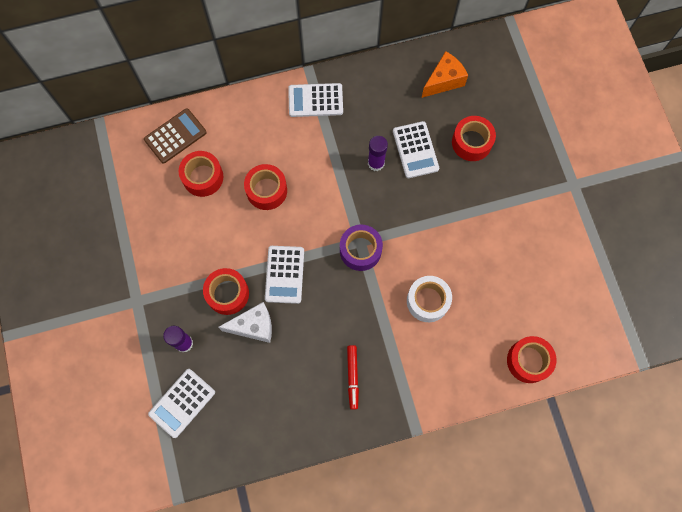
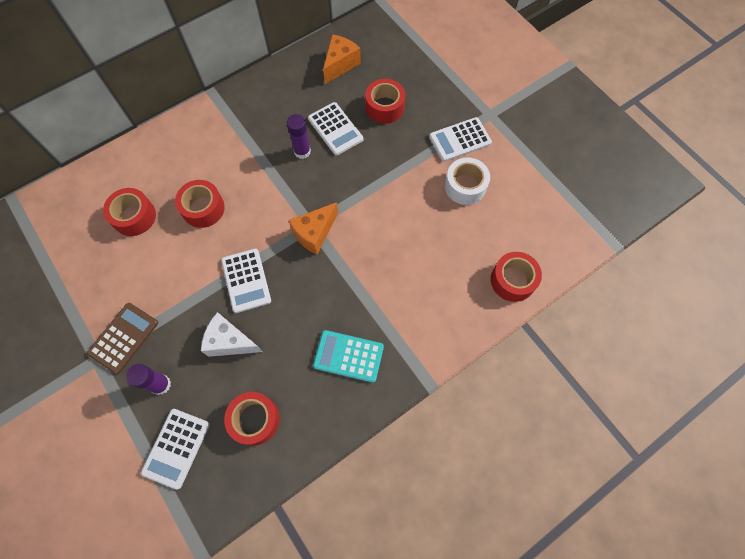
camera: 20 degrees left, 5 degrees down
(175, 136) = (95, 187): brown calculator -> brown calculator (124, 338)
(227, 293) = (193, 319): red tape -> red tape (255, 419)
(254, 326) = (230, 341): white cheese -> white cheese turned 135 degrees counterclockwise
(315, 100) = (226, 115): white calculator -> white calculator (460, 140)
(352, 377) = (348, 356): red marker -> turquoise calculator
(360, 250) = (314, 233): purple tape -> orange cheese
(427, 301) = (396, 258): white tape -> white tape (465, 186)

